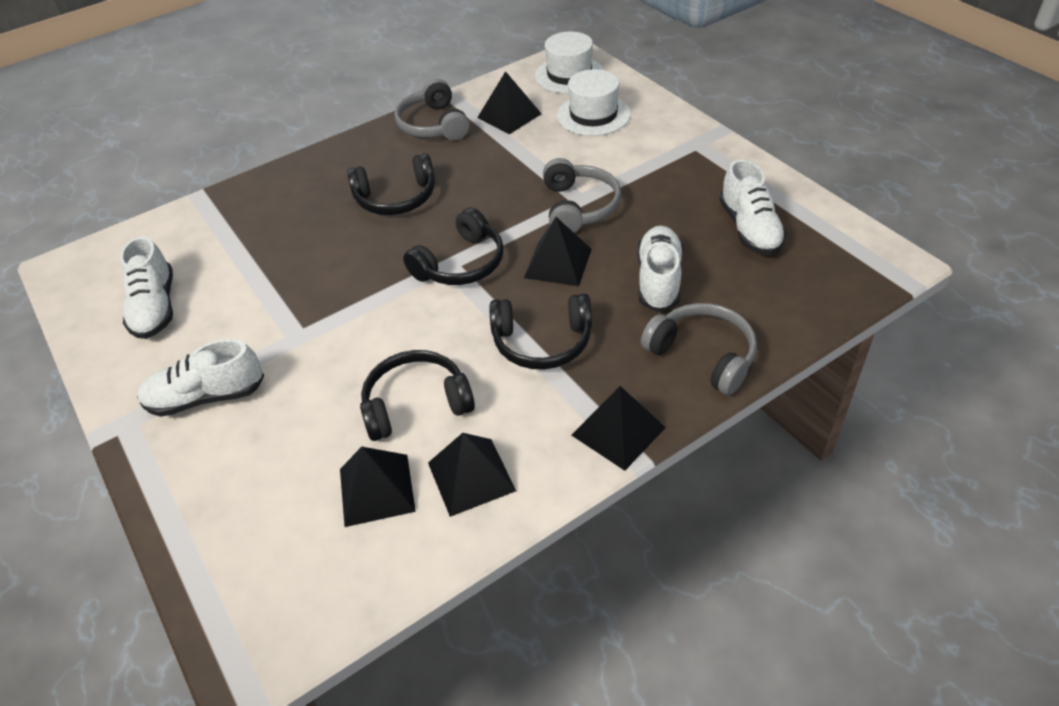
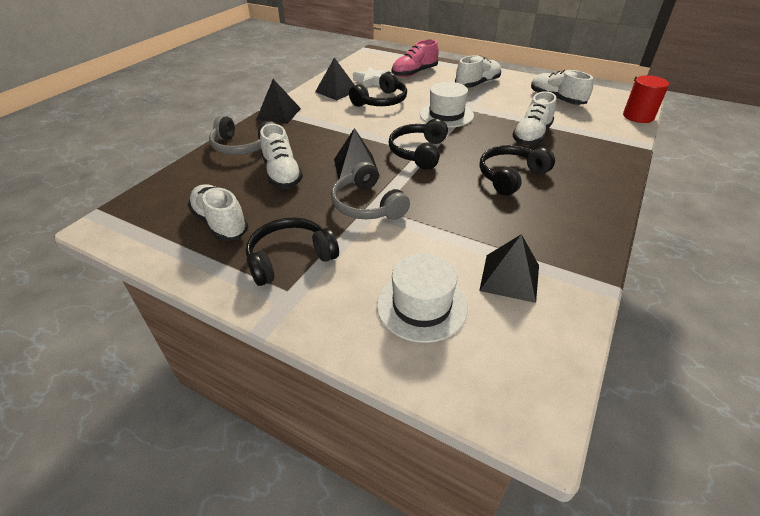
camera: 150 degrees right, 5 degrees down
(121, 237) = (638, 116): none -> red cylinder
(268, 489) = (414, 73): none -> pink shoe
(294, 247) = (531, 136): none -> white shoe
(377, 489) = (372, 81): black pyramid -> white star
(433, 125) = (568, 244): grey headphones -> none
(542, 342) = (337, 132): black headphones -> black headphones (290, 258)
(569, 75) = (503, 369): white hat -> white hat (446, 115)

